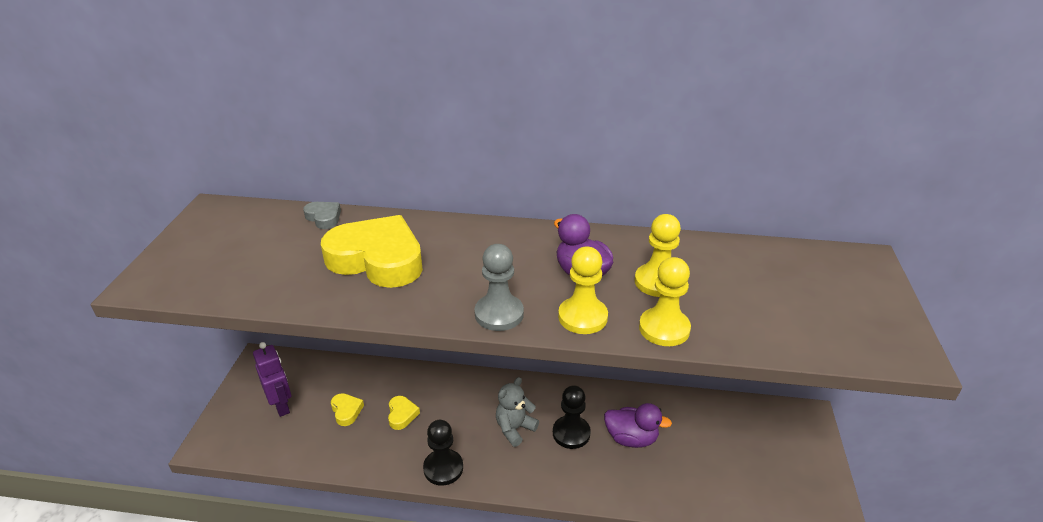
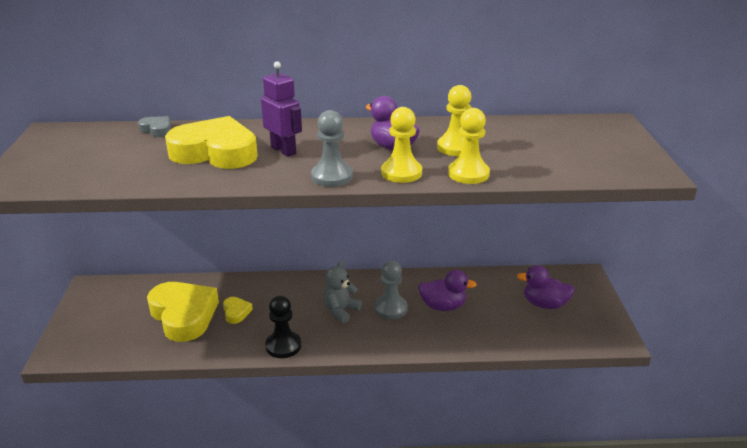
camera: 10 degrees left, 5 degrees down
(281, 405) = (120, 318): purple robot -> purple robot (283, 150)
(346, 411) = (184, 315): yellow heart -> yellow heart, size x2.32
(571, 433) = (390, 308): black pawn -> grey pawn
(752, 452) = (544, 304): none -> purple duck

